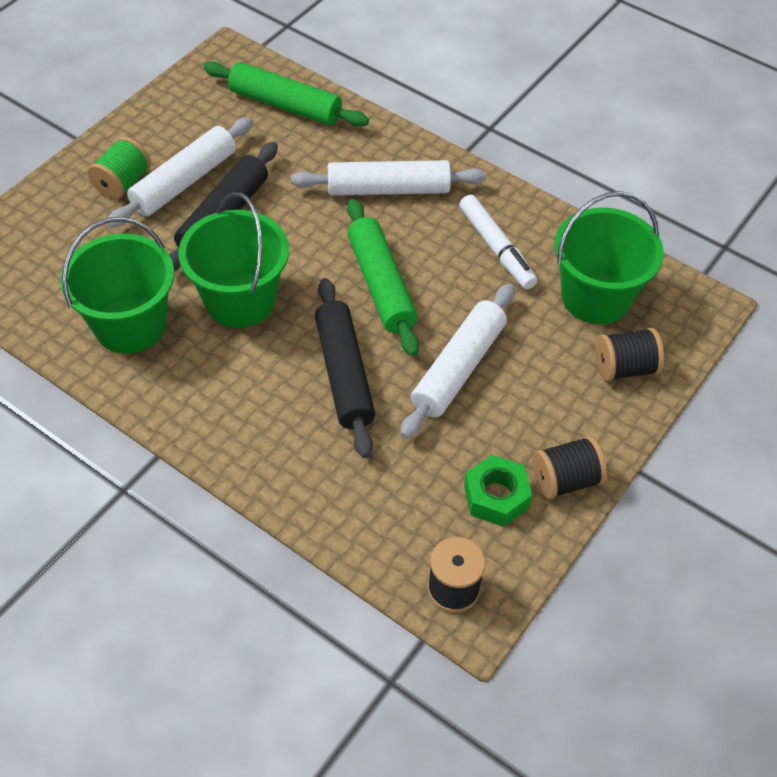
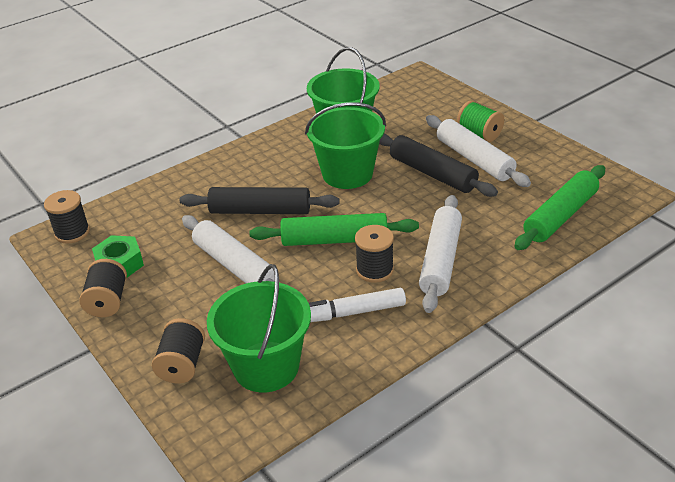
camera: 110 degrees right, 15 degrees down
(422, 240) = (374, 270): none -> black spool

